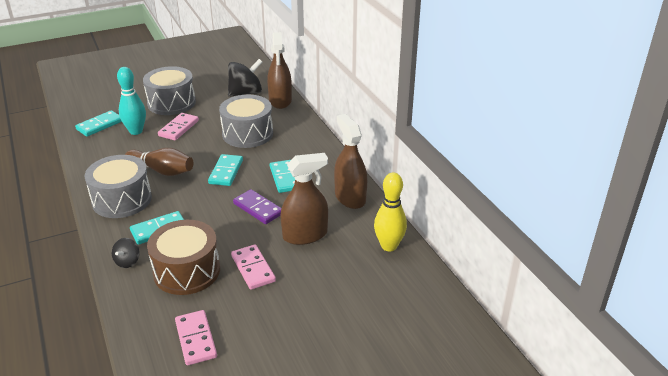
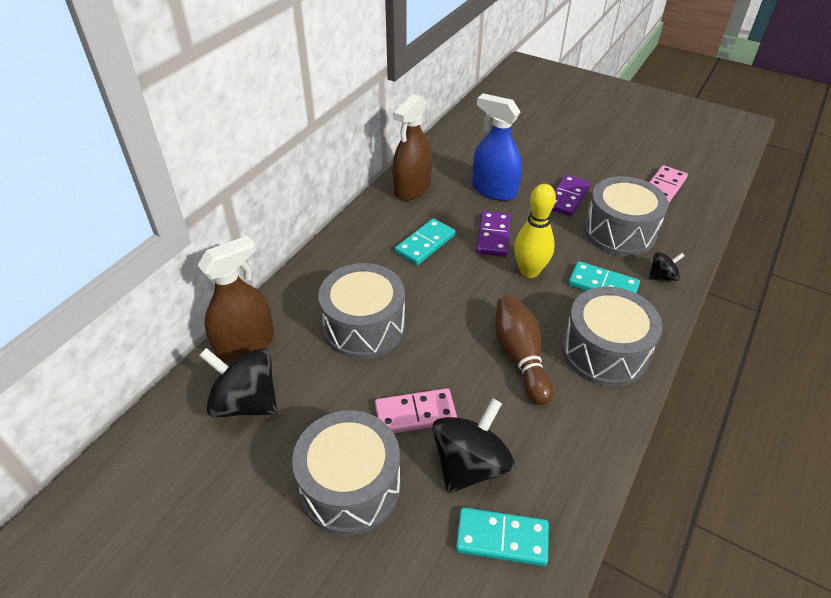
camera: 125 degrees left, 10 degrees up
(136, 131) = (470, 465): turquoise bowling pin -> black spinning top
(187, 271) = (619, 232): brown drum -> grey drum
(226, 172) = (462, 296): turquoise domino -> none
(253, 269) = (567, 197): pink domino -> purple domino
(305, 235) = (494, 190): brown spray bottle -> blue spray bottle
(389, 246) = (455, 144): yellow bowling pin -> yellow bowling pin (529, 271)

